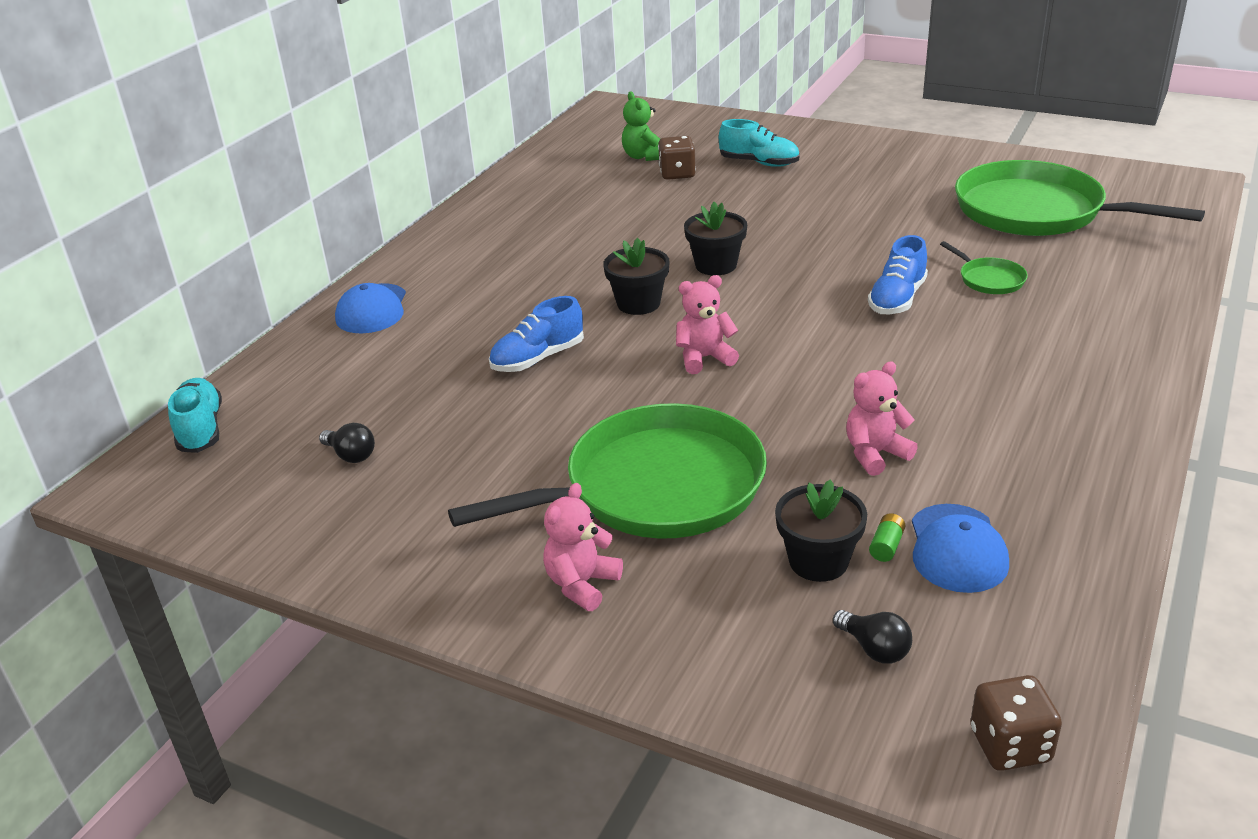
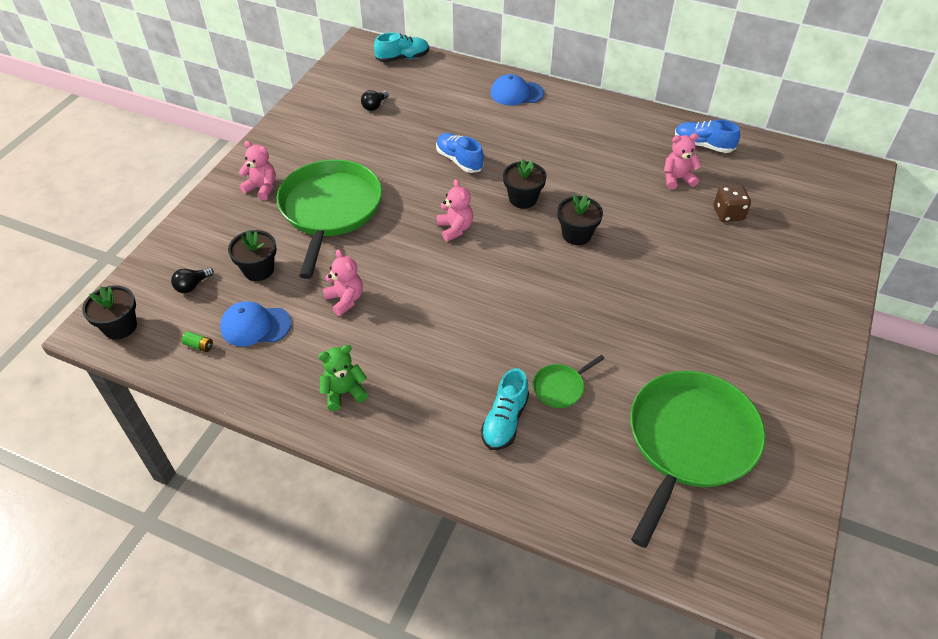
camera: 85 degrees right, 15 degrees up
(608, 199) = (677, 179): none -> pink teddy bear
(643, 156) = (758, 195): green teddy bear -> green teddy bear (344, 392)
(654, 488) = (330, 210): green pan -> green pan turned 150 degrees counterclockwise
(759, 163) = (759, 262): turquoise shoe -> turquoise shoe (505, 420)
(886, 546) = (264, 297): green battery -> green battery (199, 346)
(897, 299) = (529, 328): blue shoe -> blue shoe (703, 145)
(1010, 745) = (120, 326): brown dice -> black flower pot

